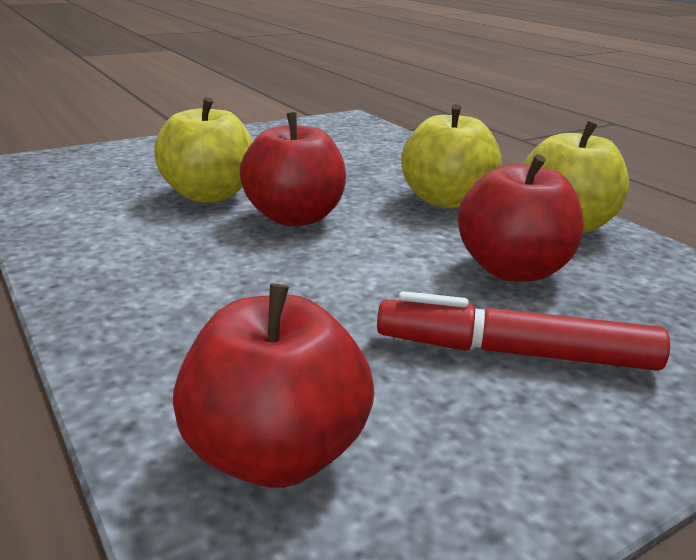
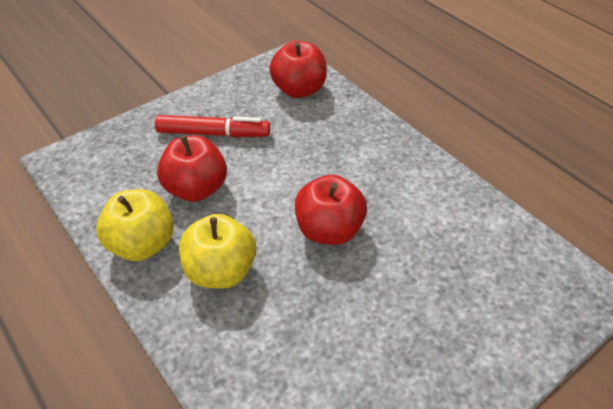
camera: 175 degrees right, 20 degrees up
(209, 195) = (401, 255): yellow apple -> none

